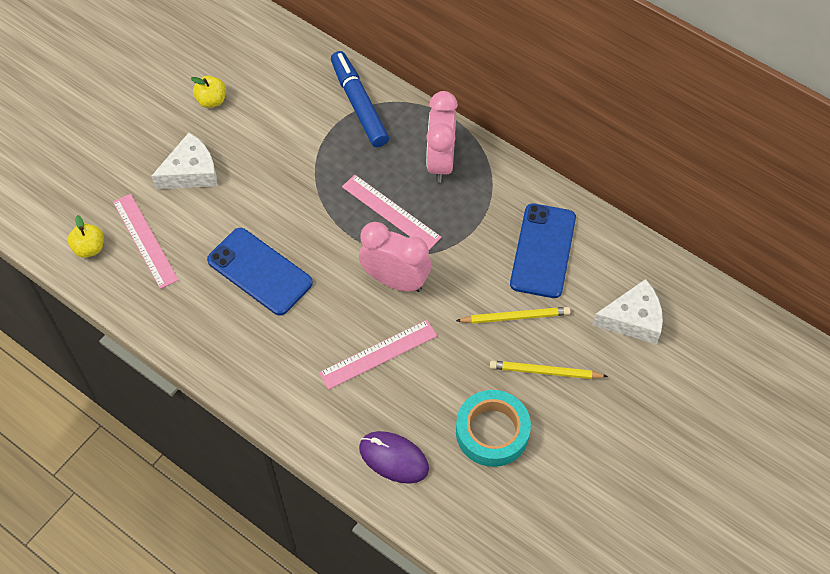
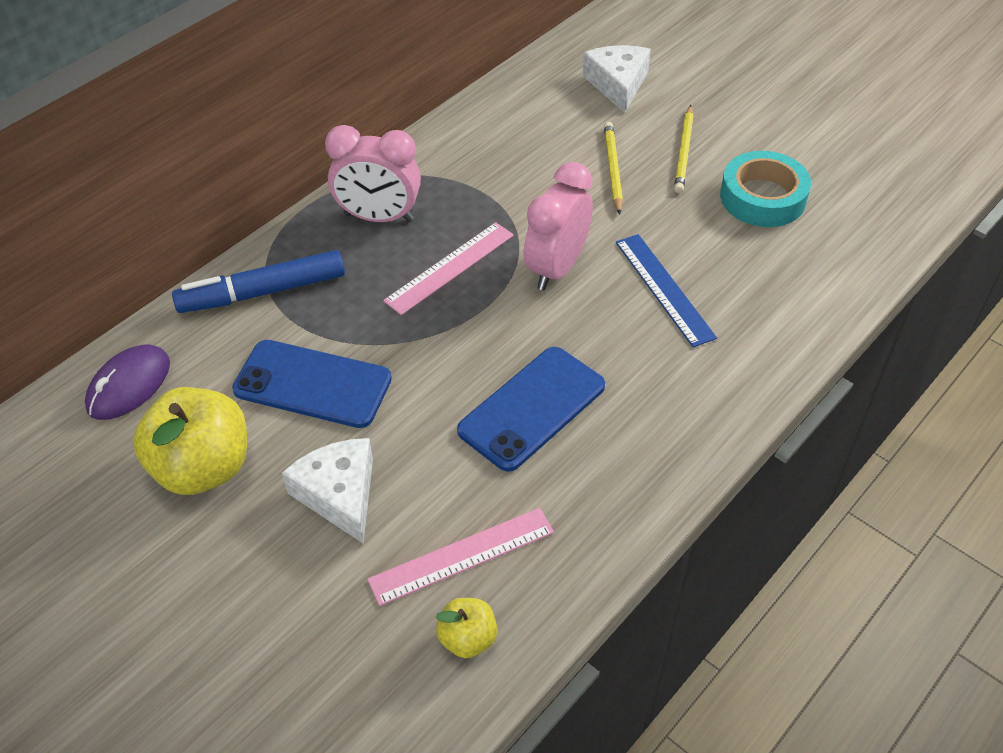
camera: 85 degrees left, 10 degrees down
(211, 100) = (203, 467): yellow apple -> yellow apple, size x2.01
(378, 354) = (664, 289): pink ruler -> blue ruler
(393, 458) = (806, 281): purple mouse -> purple mouse (129, 385)
(543, 251) = (524, 141): blue phone -> blue phone (312, 384)

